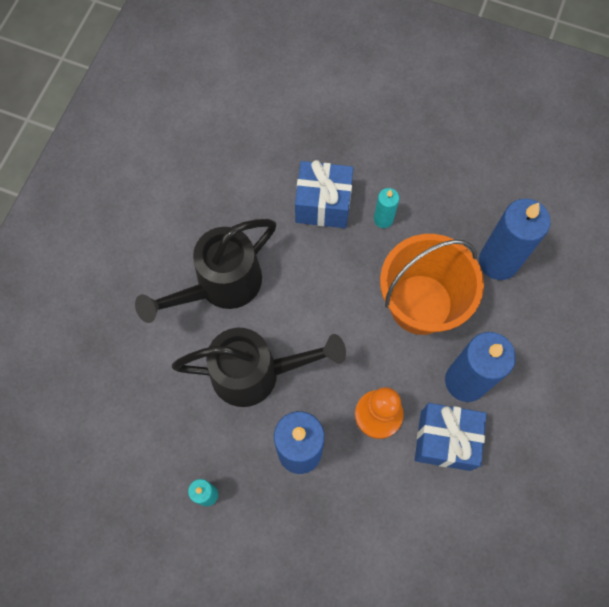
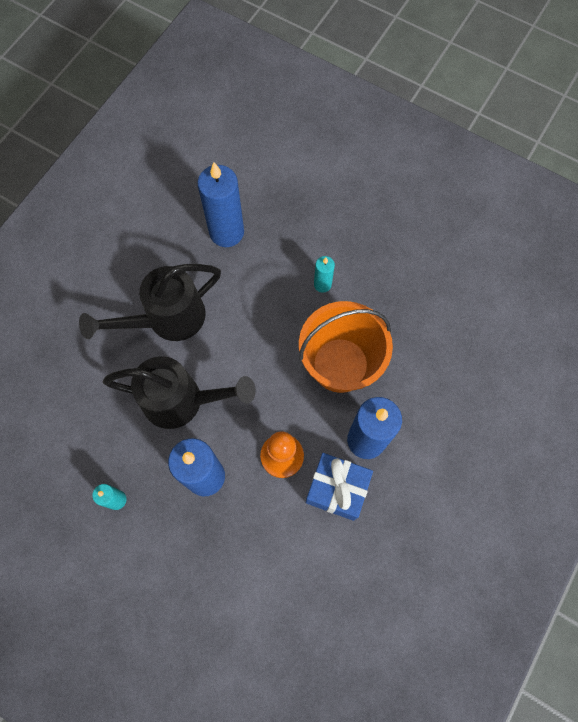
camera: 10 degrees right, 0 degrees up
(323, 205) = (272, 263): blue gift -> none
(498, 261) = (418, 339): blue candle -> blue candle (226, 232)

